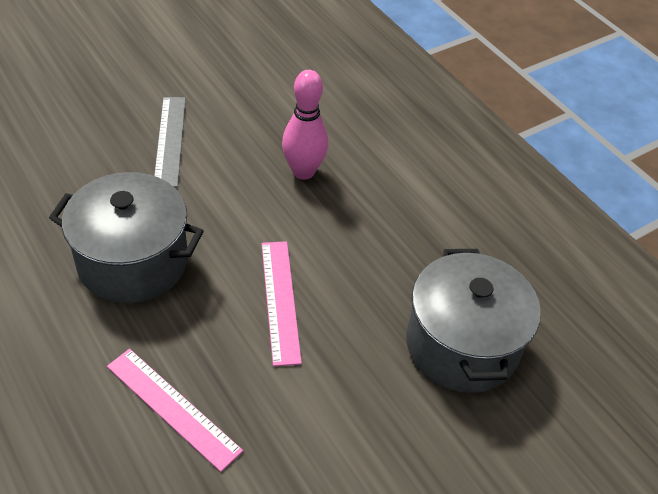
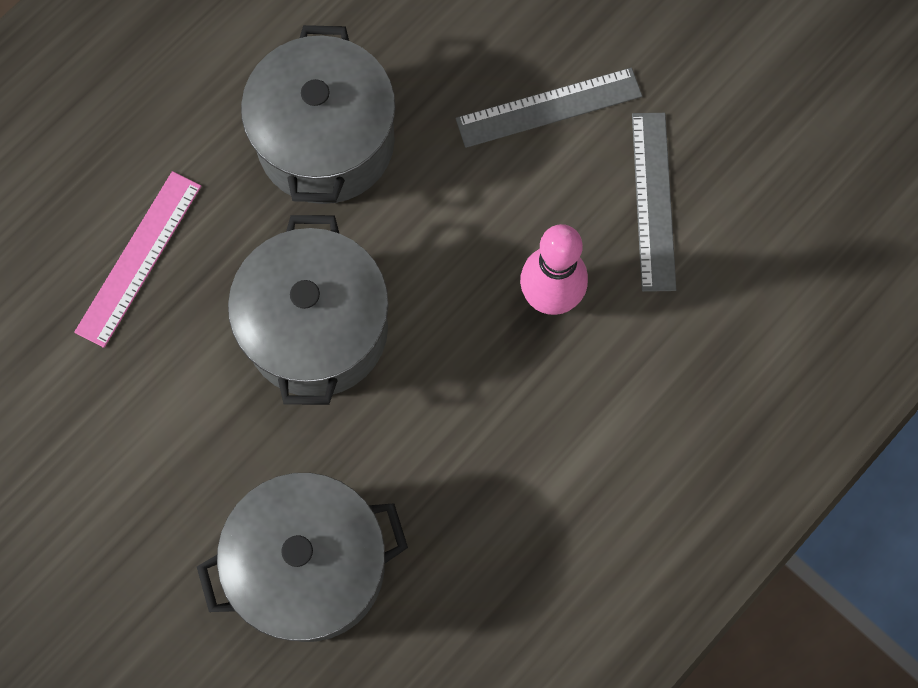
camera: 80 degrees right, 25 degrees up
(258, 110) = (653, 201): none -> grey ruler
(280, 300) = (317, 329): pink ruler -> grey pot

